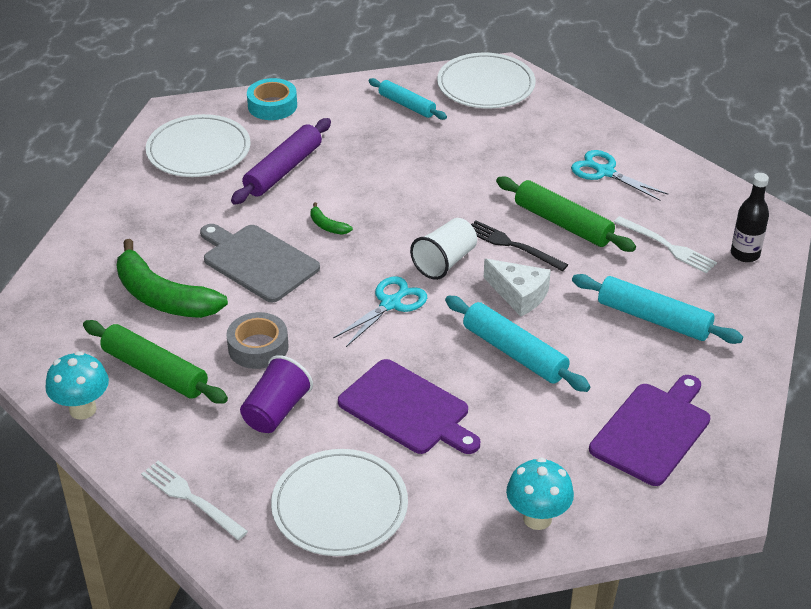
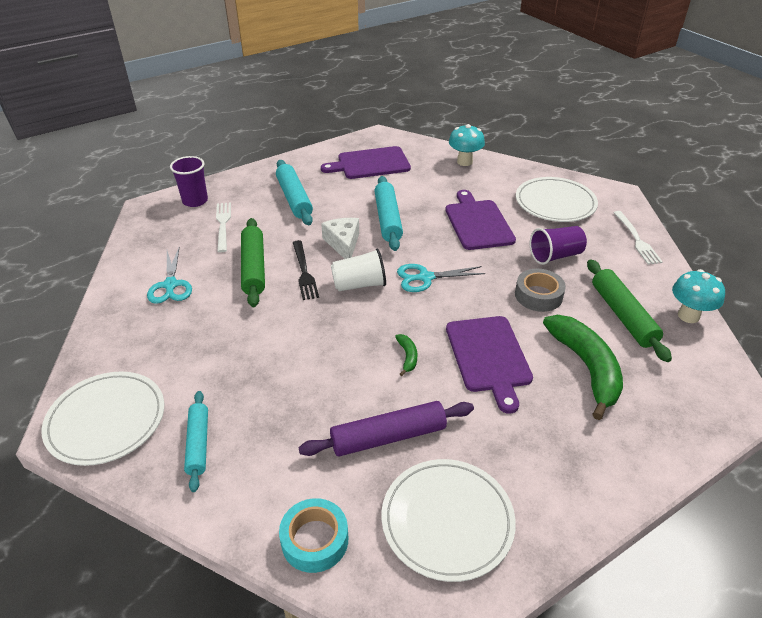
camera: 140 degrees left, 0 degrees up
(257, 261) = (489, 357): grey cutting board -> purple cutting board
(745, 254) = (195, 201): black bottle -> purple cup

